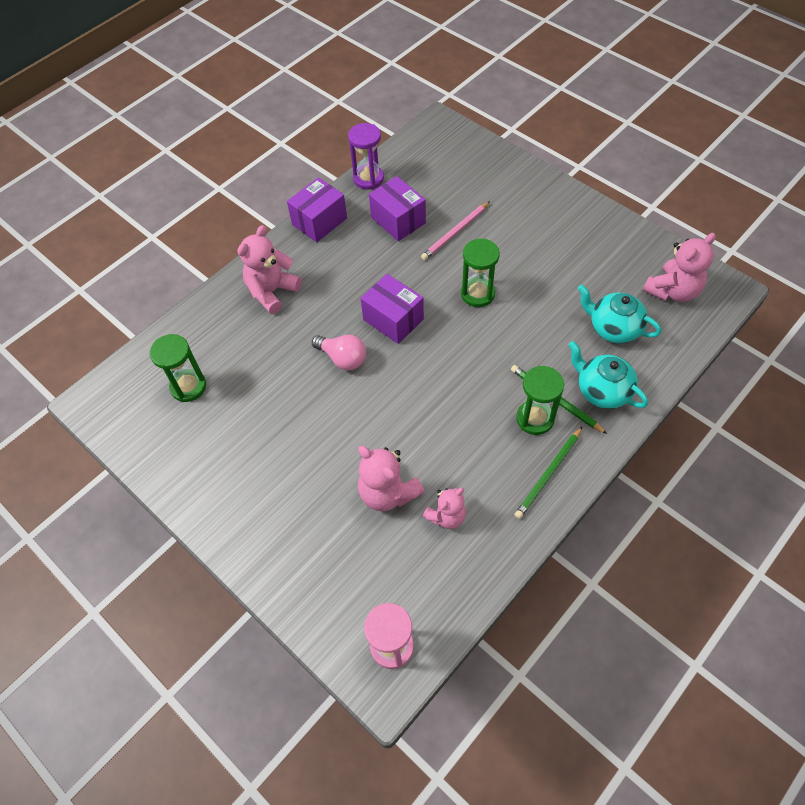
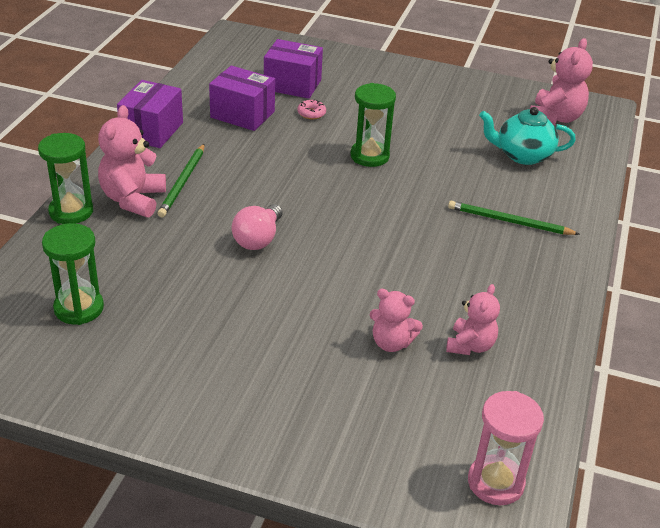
camera: 30 degrees left, 20 degrees down
(343, 358) = (258, 239): pink light bulb -> pink light bulb turned 105 degrees clockwise
(368, 179) = (186, 87): purple hourglass -> none
(388, 492) = (391, 343): pink teddy bear -> pink teddy bear, size x0.65
(393, 319) = (293, 194): purple box -> purple box (292, 85)
(455, 232) = (311, 113): pink pencil -> pink donut
(535, 418) = (500, 241): green hourglass -> green hourglass (71, 211)
(548, 474) = (547, 282): green pencil -> green pencil (182, 182)
(602, 390) = (548, 204): turquoise teapot -> none

